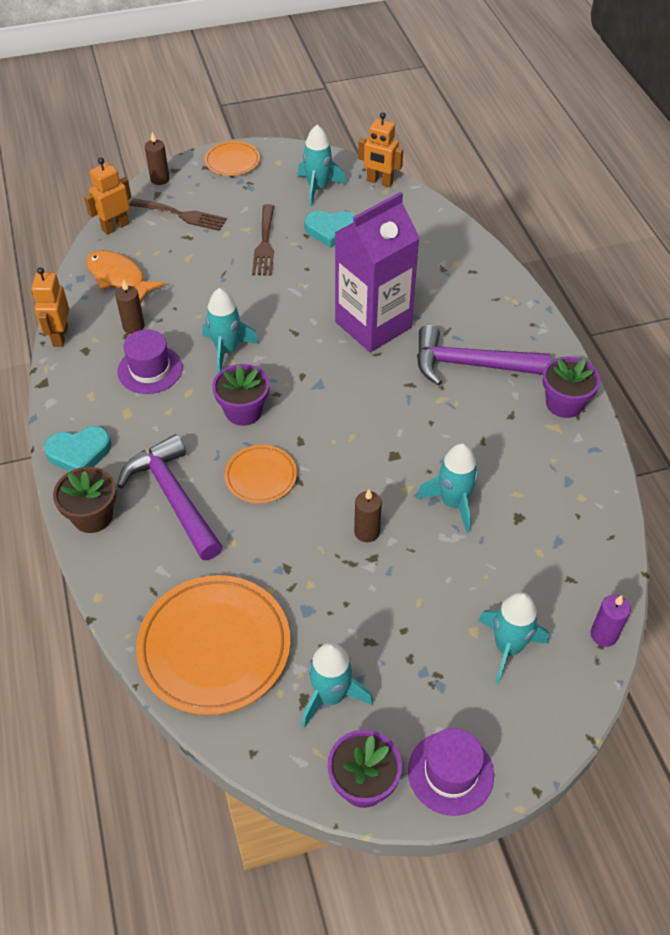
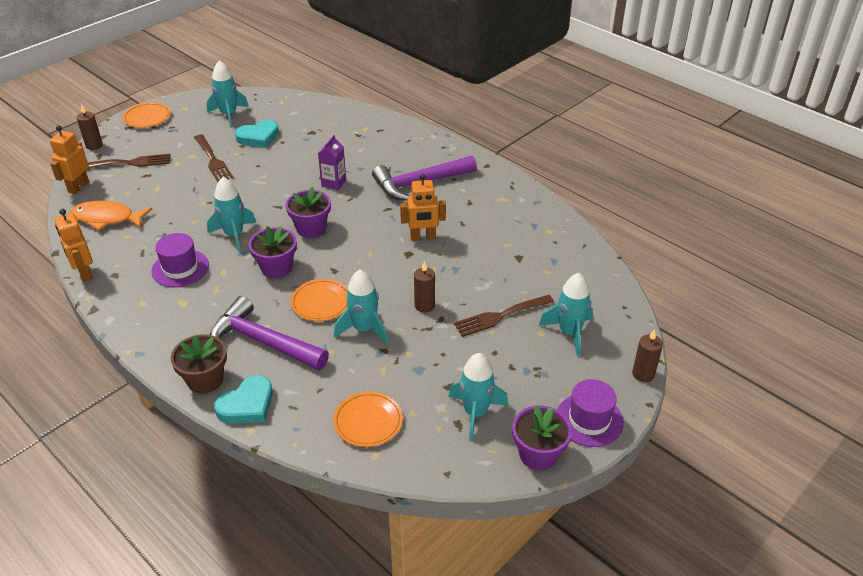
camera: 30 degrees left, 10 degrees down
(79, 453) = (161, 343): turquoise heart -> turquoise heart (247, 405)
(133, 326) = (145, 246): brown candle -> brown candle (643, 374)
(214, 647) = (368, 421): orange plate -> orange plate, size x0.53
(373, 325) = (333, 183): purple carton -> purple carton, size x0.43
(379, 182) = (273, 98): orange robot -> orange robot (423, 237)
(441, 586) = (500, 316): none -> brown fork
(453, 503) = (470, 265): turquoise rocket -> turquoise rocket (364, 329)
(564, 403) = (498, 184): purple flower pot -> purple flower pot (311, 228)
(604, 635) = (621, 300): purple candle -> none

